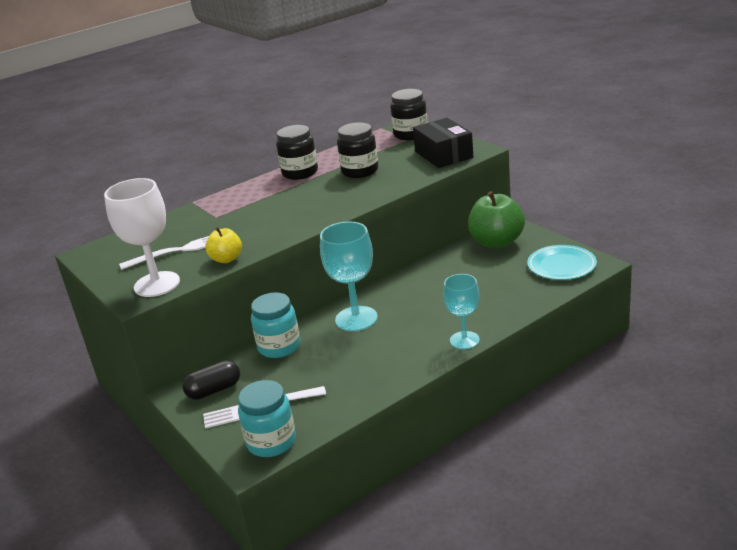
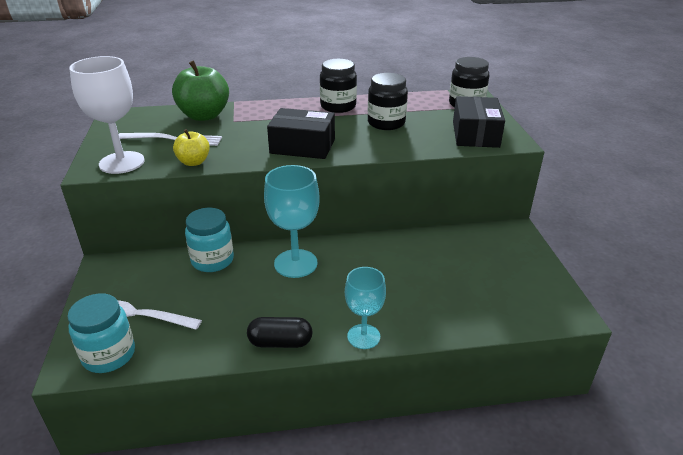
camera: 25 degrees right, 5 degrees up
(214, 390) = (127, 277): black capsule -> black capsule (280, 342)
(309, 213) = (302, 146): none -> black box
(496, 242) = (488, 242): green apple -> green apple (204, 116)
(561, 266) = (531, 298): turquoise plate -> none

